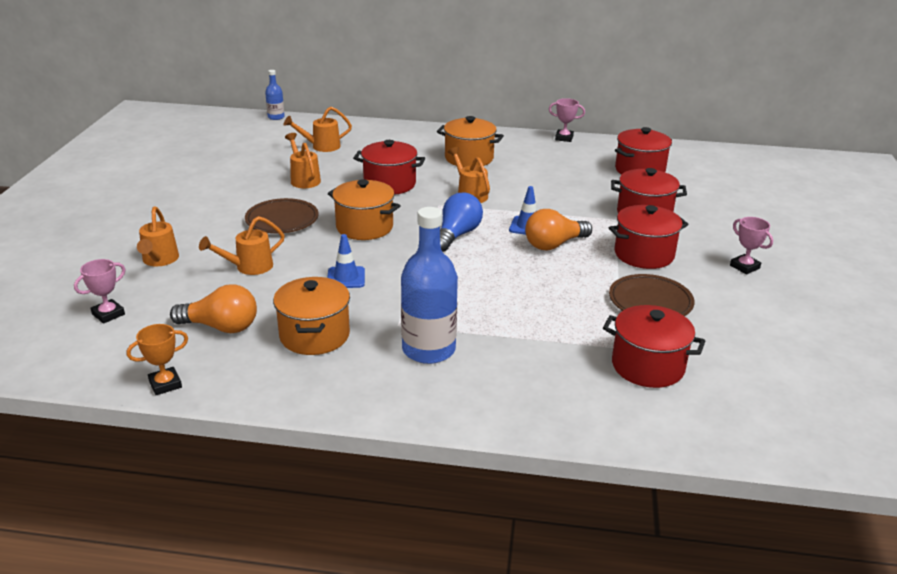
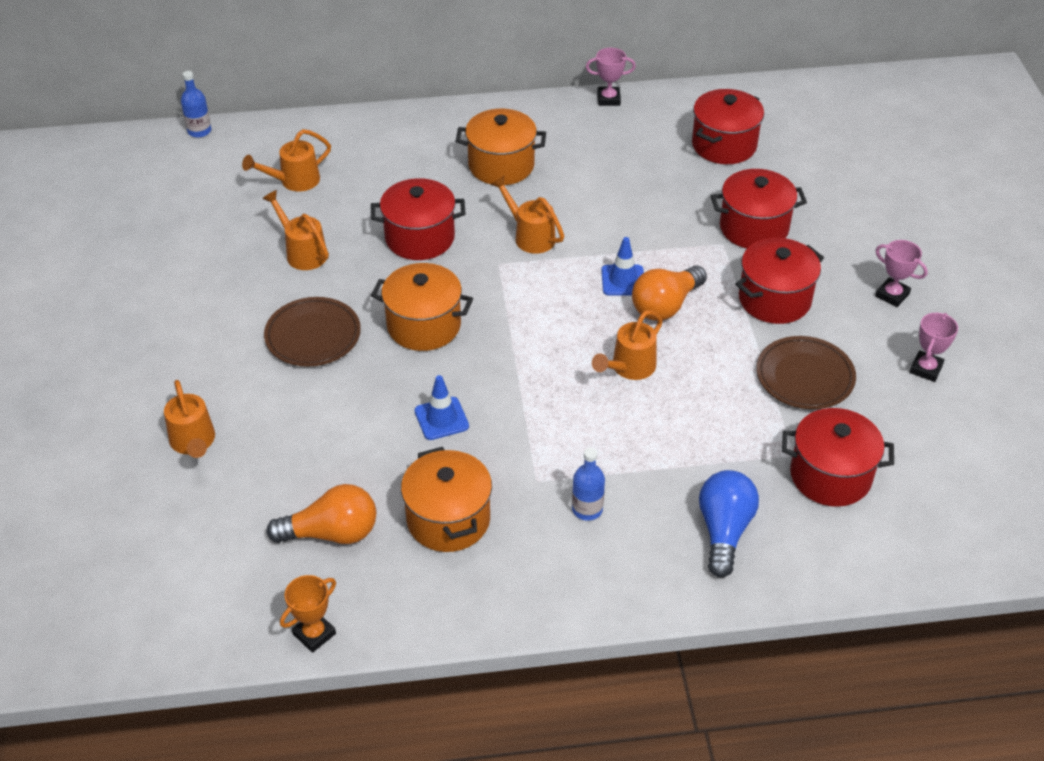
camera: 15 degrees left, 15 degrees up
(108, 314) = (182, 546): pink trophy -> pink trophy (926, 369)
(249, 267) = (314, 428): orange watering can -> orange watering can (629, 368)
(428, 349) = (587, 509): blue bottle -> blue bottle, size x0.49
(457, 235) = (544, 314): blue light bulb -> blue light bulb (724, 530)

